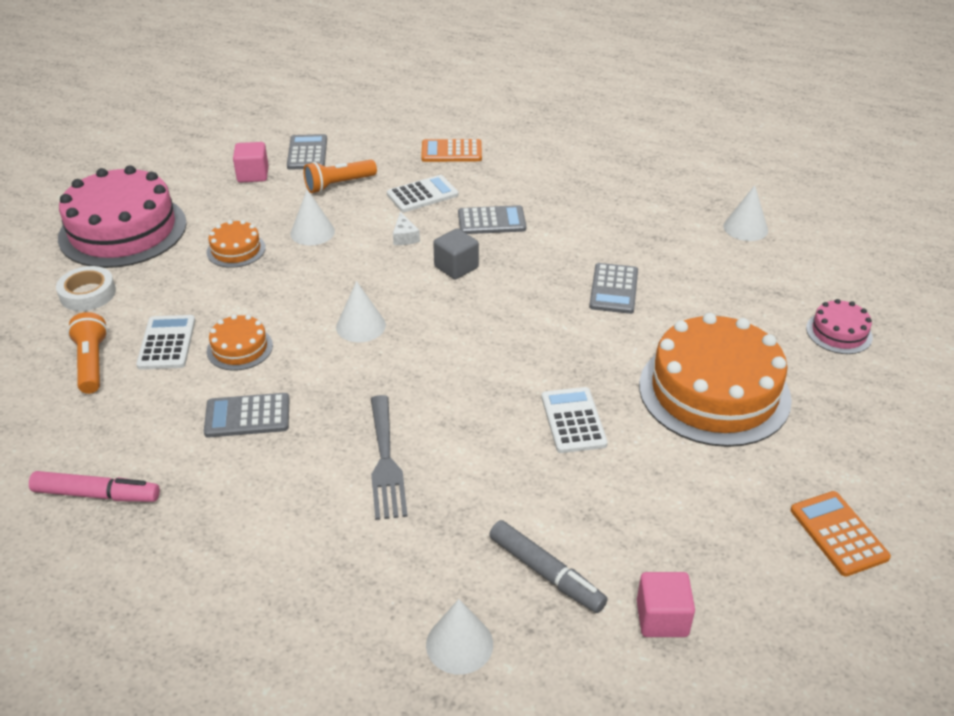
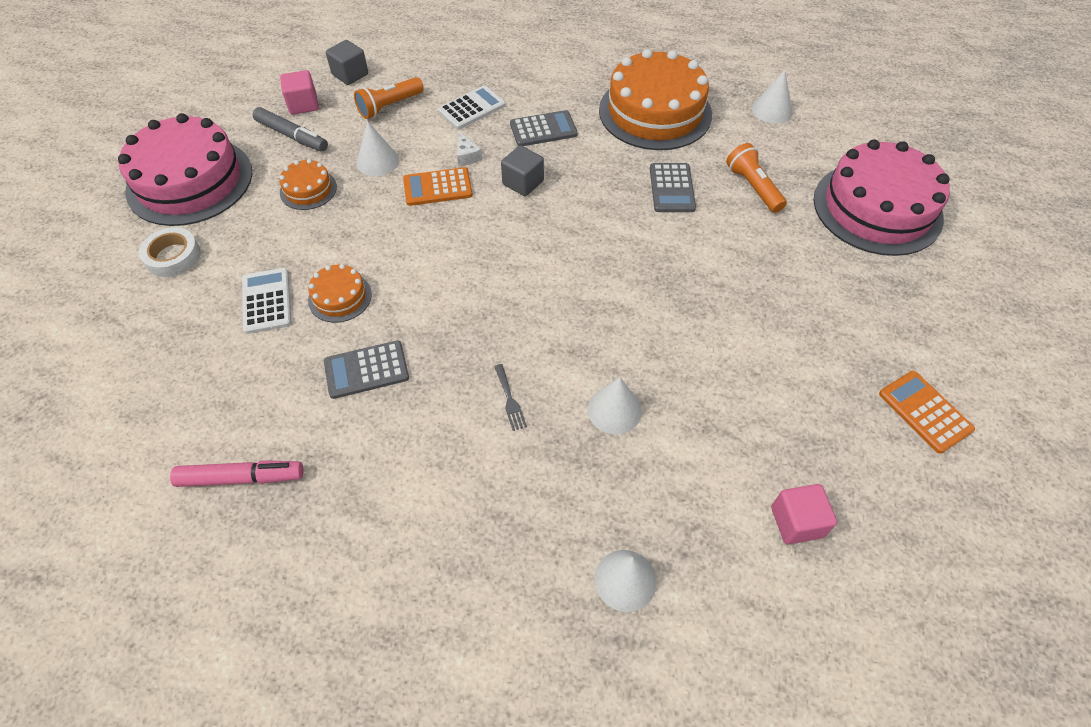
camera: 10 degrees left, 15 degrees up
(92, 363) = (198, 333): orange flashlight -> orange flashlight (753, 187)
(307, 153) = (350, 74): grey calculator -> grey cube
(360, 326) = (449, 257): white cone -> white cone (614, 410)
(385, 462) = (510, 400): grey fork -> grey fork, size x0.50
(451, 152) = (487, 59): orange calculator -> orange calculator (437, 187)
(546, 572) = (684, 492): grey marker -> grey marker (292, 136)
(573, 420) = (669, 331): white calculator -> none
(714, 392) = (785, 283): orange cake -> orange cake (655, 112)
(839, 332) = (877, 208): pink cake -> pink cake, size x2.19

